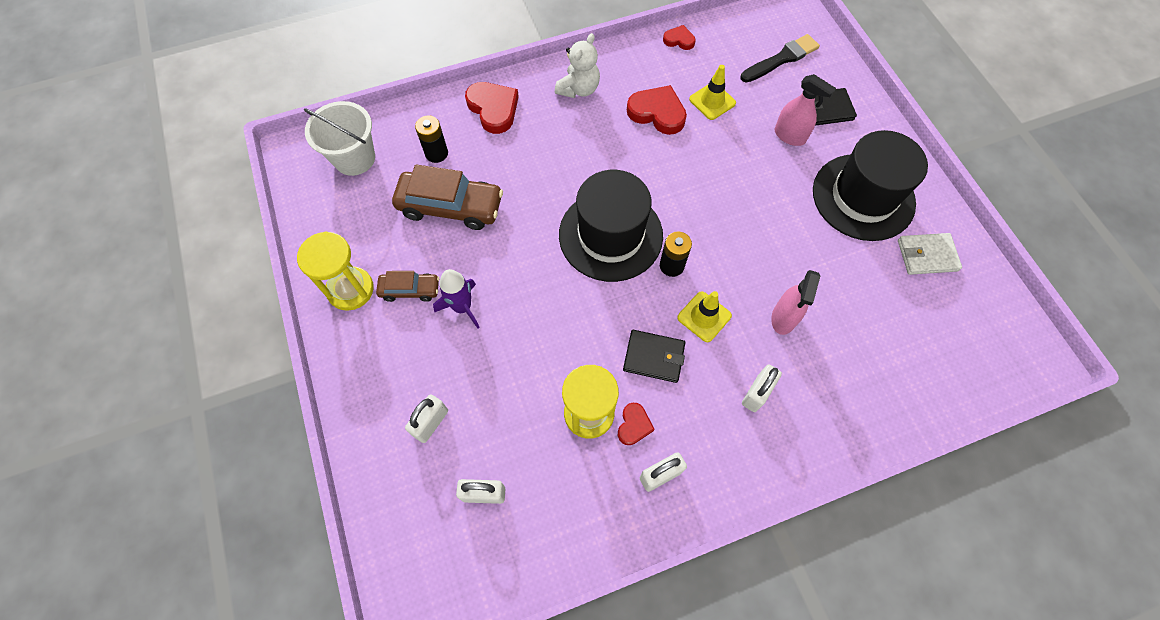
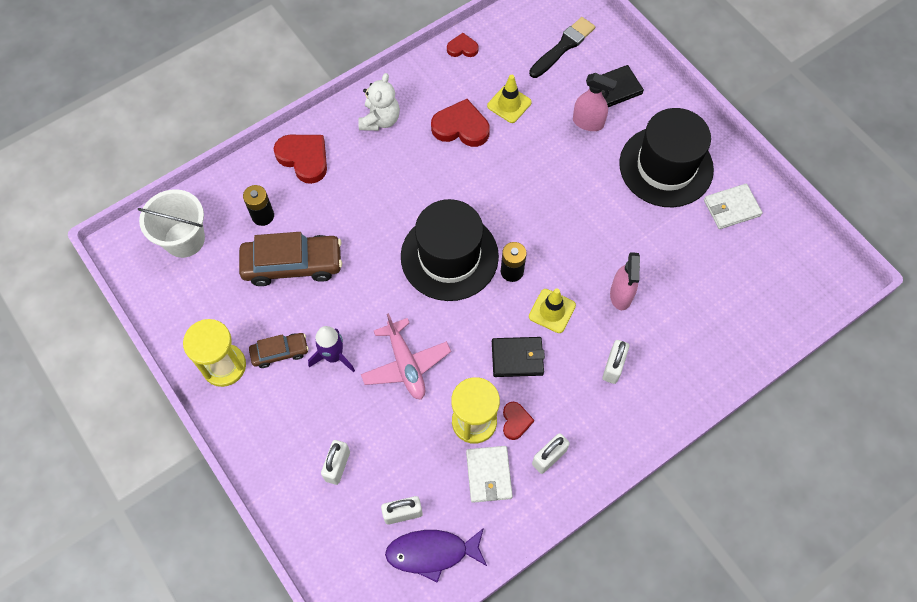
camera: 15 degrees left, 0 degrees up
(502, 547) = (432, 552): none -> purple fish
(534, 334) = (406, 364): none -> pink plane
(588, 476) = (488, 475): none -> white wallet

